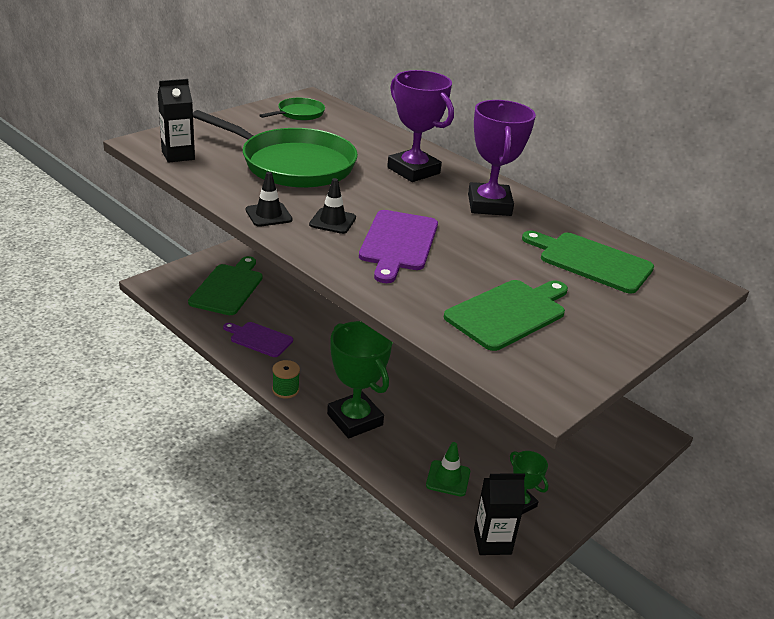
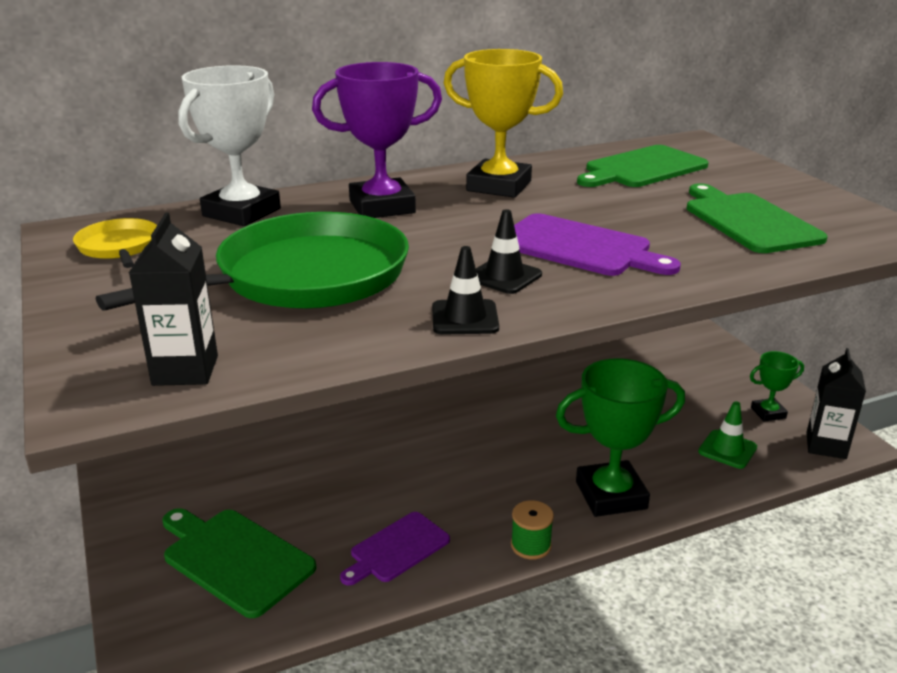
camera: 65 degrees left, 5 degrees down
(299, 113) = (119, 247): green pan -> yellow pan
(369, 133) = (242, 212): none -> white trophy
(489, 205) = (499, 186): purple trophy -> yellow trophy

